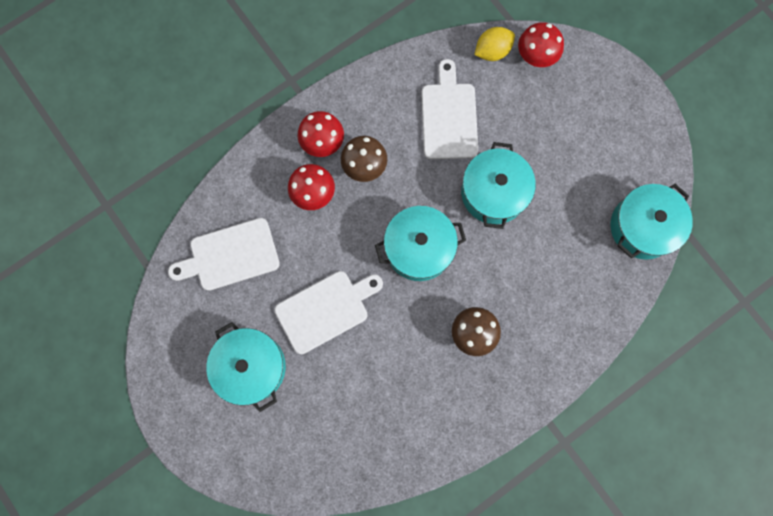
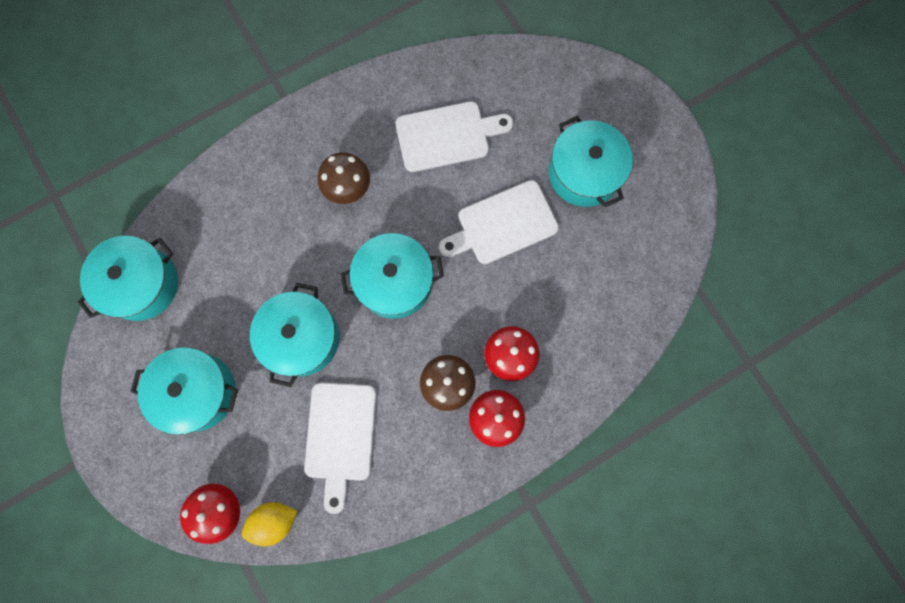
camera: 175 degrees left, 0 degrees up
(230, 255) = (606, 292): white cutting board -> white cutting board (447, 136)
(573, 141) = (198, 392): none -> turquoise pot

